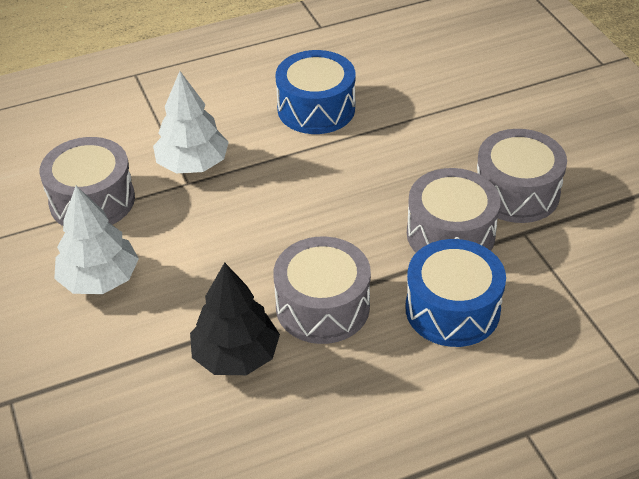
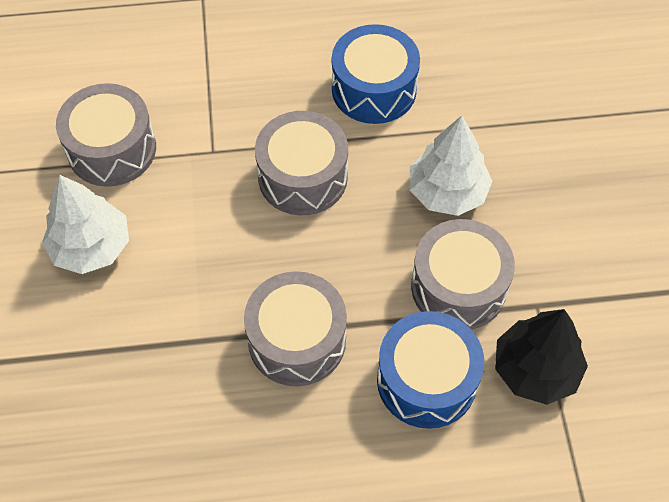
camera: 15 degrees right, 15 degrees up
(192, 164) = (224, 129): white tree -> white tree (447, 192)
(236, 355) = (193, 374): black tree -> black tree (535, 370)
(516, 192) = (548, 252): grey drum -> grey drum (303, 177)

